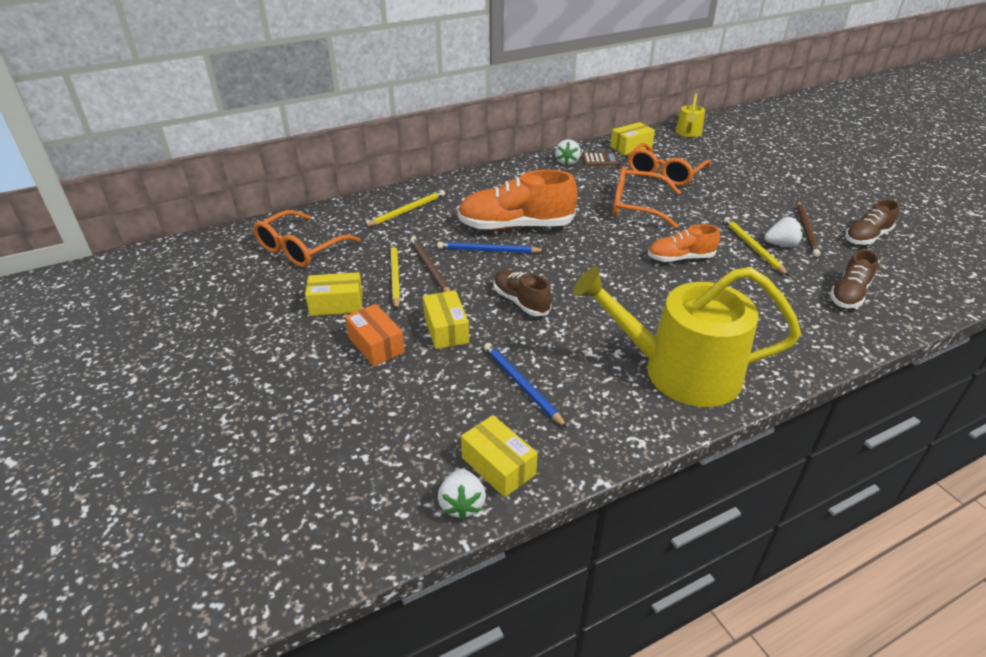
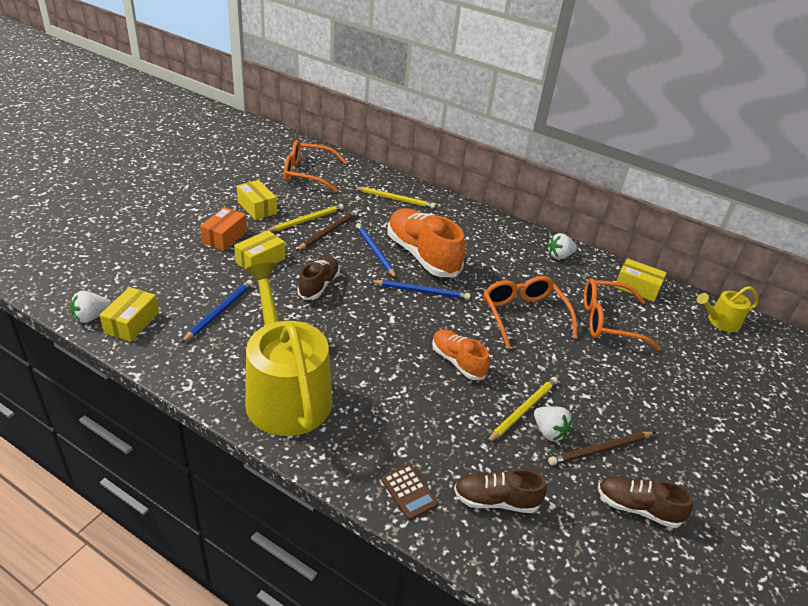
camera: 55 degrees right, 0 degrees up
(571, 244) = (421, 291): none -> blue pencil
(600, 160) = (586, 274): brown calculator -> brown calculator (409, 492)

